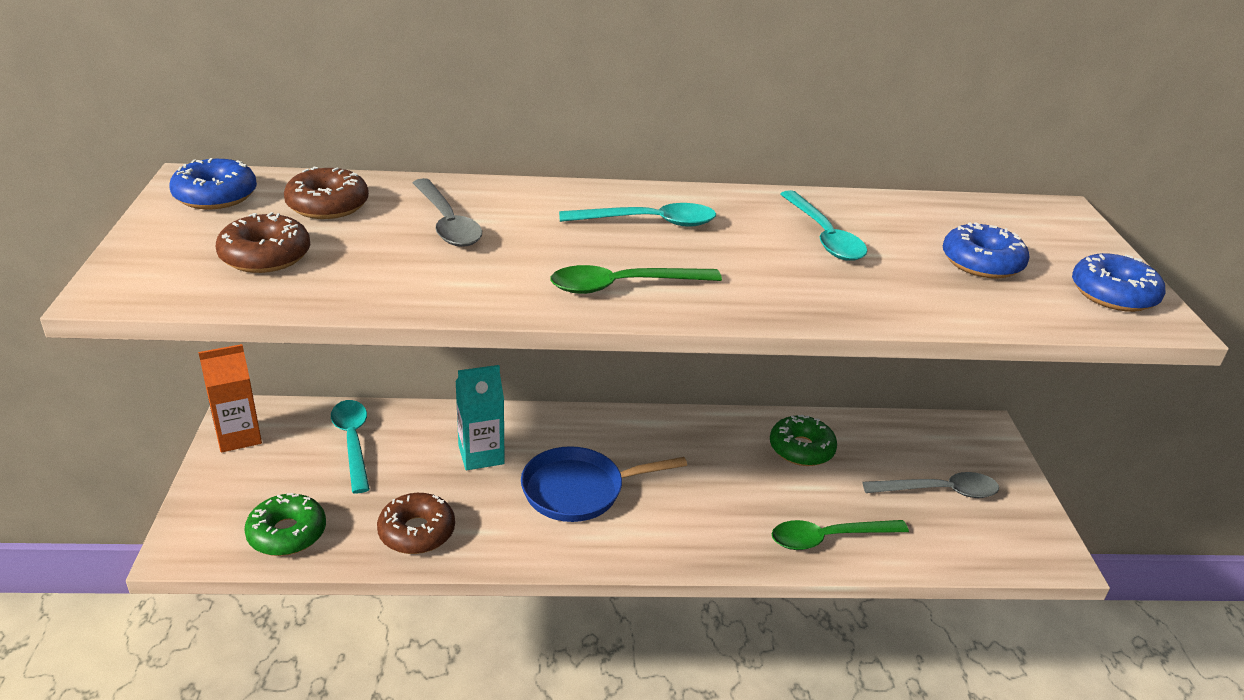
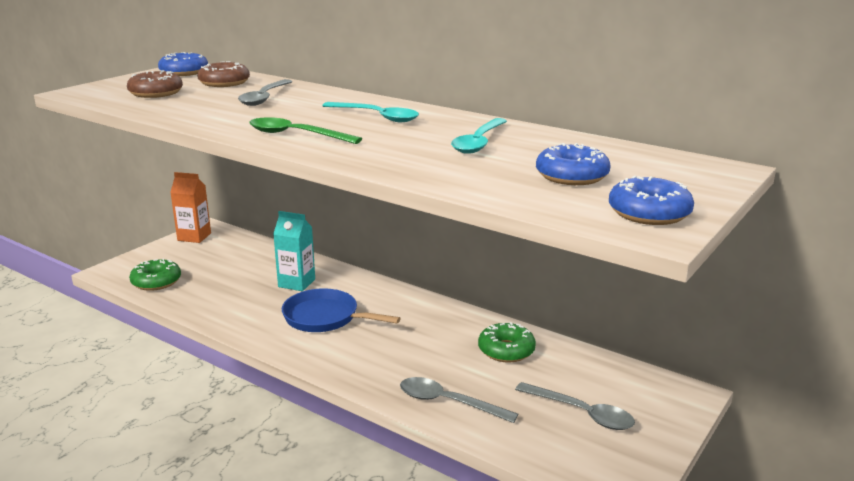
camera: 40 degrees right, 10 degrees down
(353, 442) = (241, 256): turquoise spoon -> none
(417, 532) = (213, 303): brown donut -> none
(828, 538) = (448, 402): green spoon -> grey spoon

